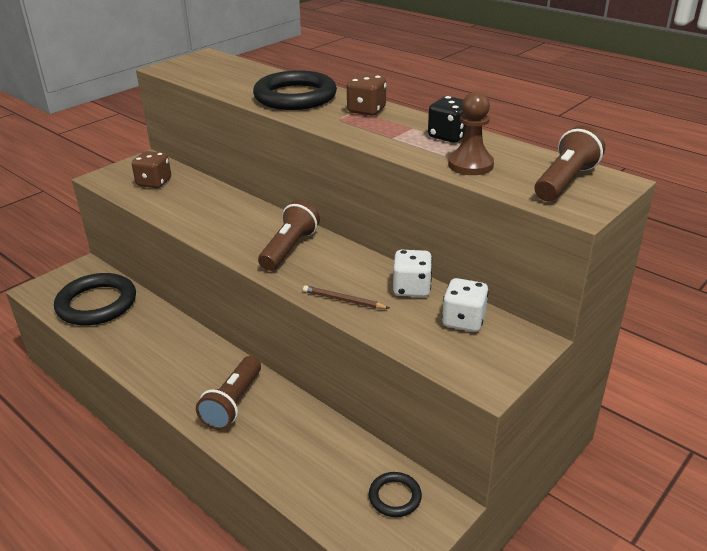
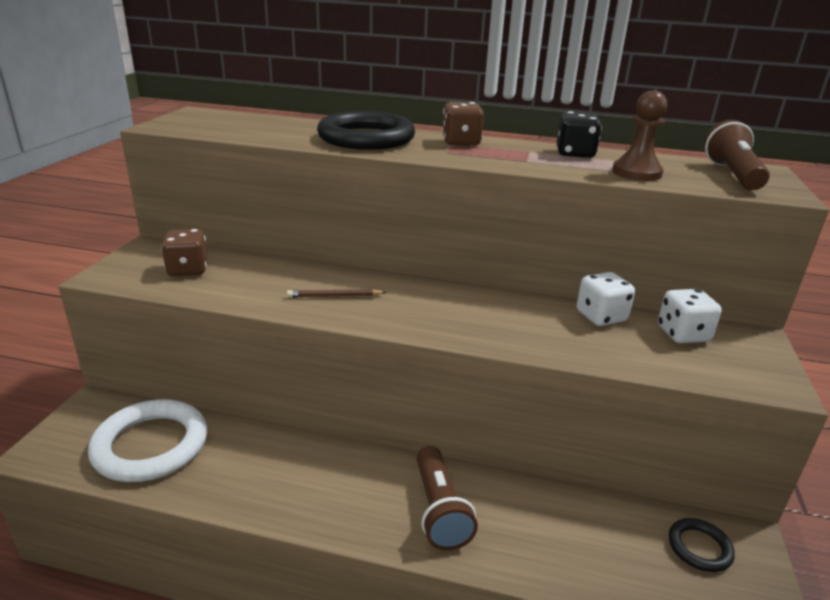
camera: 30 degrees left, 5 degrees down
(97, 304) = (151, 445): black ring -> white ring
(289, 248) = (434, 306): brown flashlight -> none
(343, 300) = (554, 344): brown pencil -> brown pencil (334, 296)

